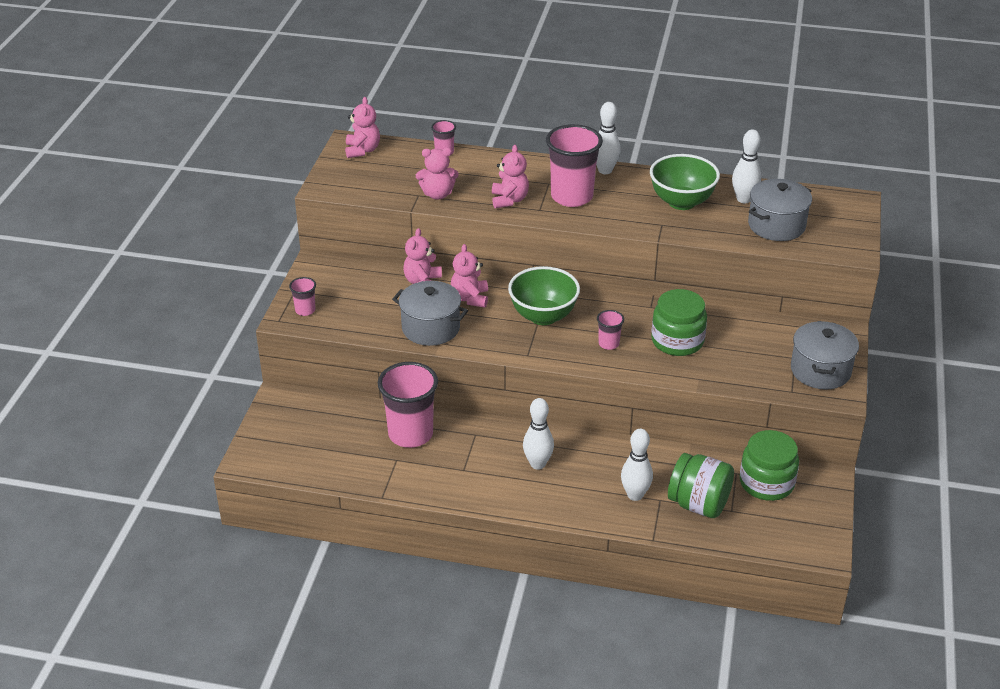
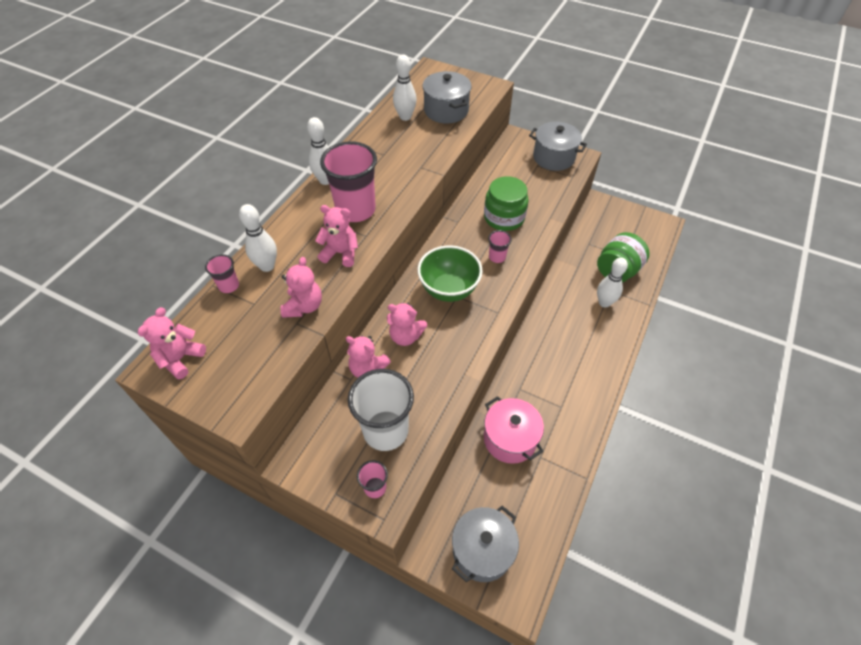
camera: 75 degrees left, 15 degrees up
(361, 306) = (385, 430): none -> white cup
(362, 150) = (180, 358): pink teddy bear -> pink teddy bear turned 75 degrees counterclockwise
(410, 434) = (510, 439): pink cup -> pink pot
(430, 328) = (440, 376): grey pot -> grey pot (482, 550)
(538, 464) = (562, 353): white bowling pin -> white bowling pin (267, 266)
(681, 202) = (394, 149): green bowl -> none
(766, 483) = (600, 231): green jar -> none

